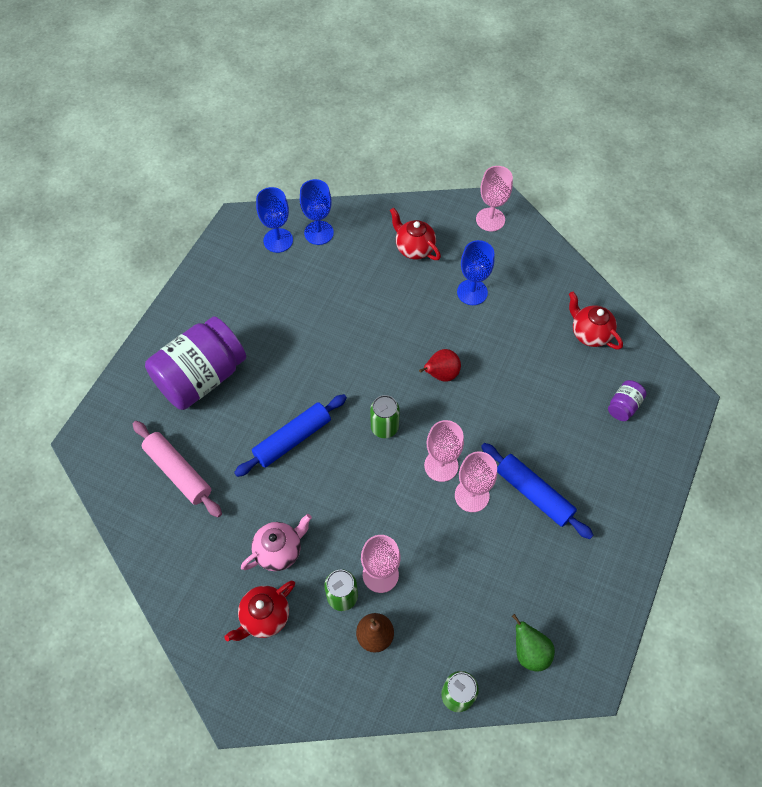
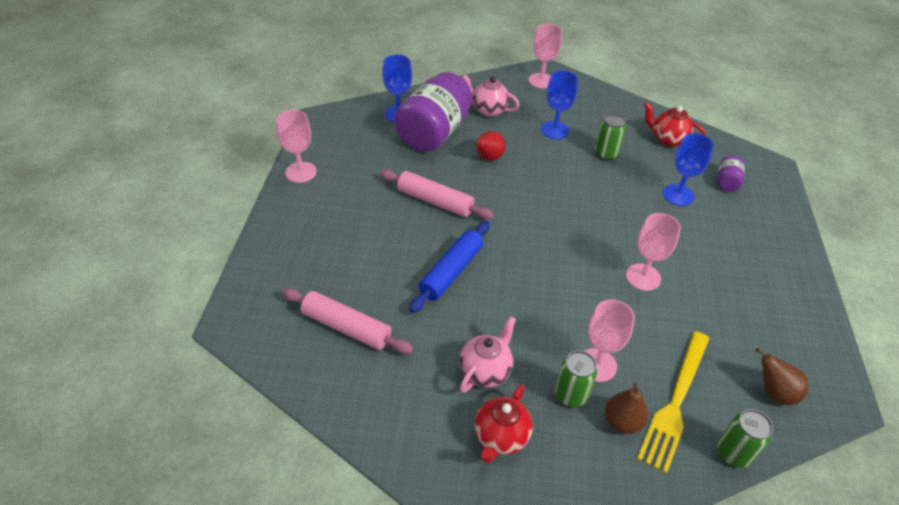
camera: 20 degrees left, 15 degrees down
(201, 377) = (336, 242): purple jar -> purple jar (434, 133)
(278, 240) = (363, 125): blue goblet -> blue goblet (678, 195)
(310, 354) = (435, 201): none -> pink rolling pin
(384, 427) = (534, 243): green can -> green can (606, 154)
(414, 248) = (488, 110): red teapot -> pink teapot
(432, 632) = (675, 402): none -> yellow fork
(441, 374) = (562, 192): red pear -> red pear (488, 158)
(441, 465) = (602, 260): pink goblet -> pink goblet (301, 172)
(529, 651) = (774, 392): green pear -> brown pear
(534, 493) = (696, 262): blue rolling pin -> none

